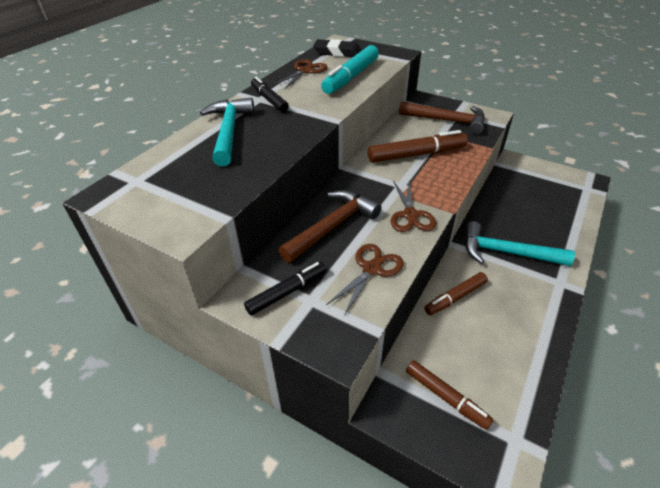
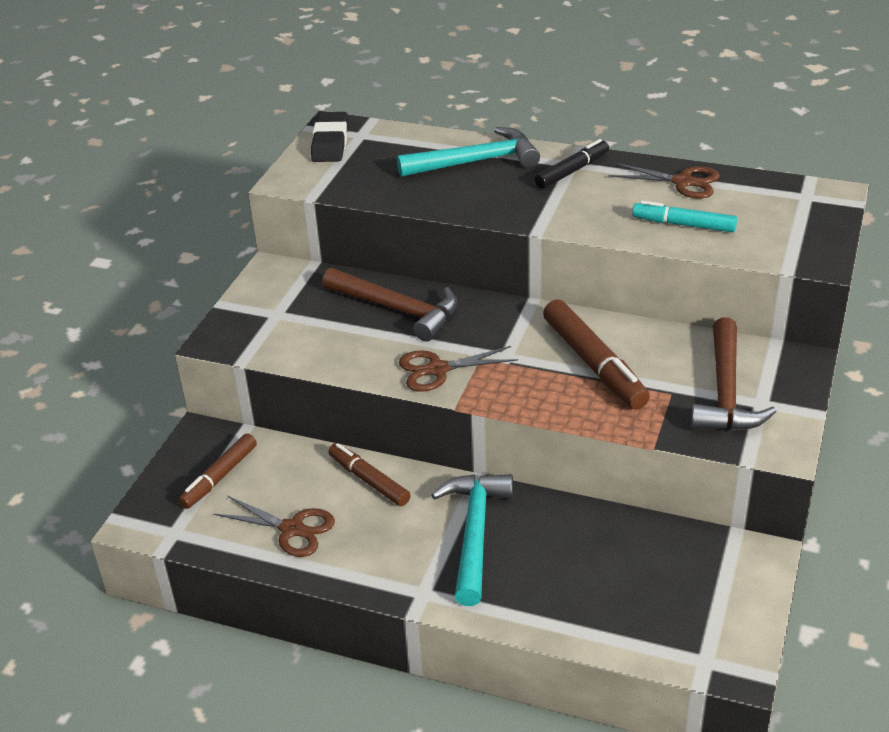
camera: 80 degrees right, 5 degrees down
(287, 292) = (284, 297): black marker -> none
(337, 52) = (777, 199): black eraser -> black eraser (330, 142)
(351, 77) = (683, 224): turquoise marker -> turquoise marker, size x0.64
(371, 269) = (329, 348): brown scissors -> brown scissors (292, 529)

